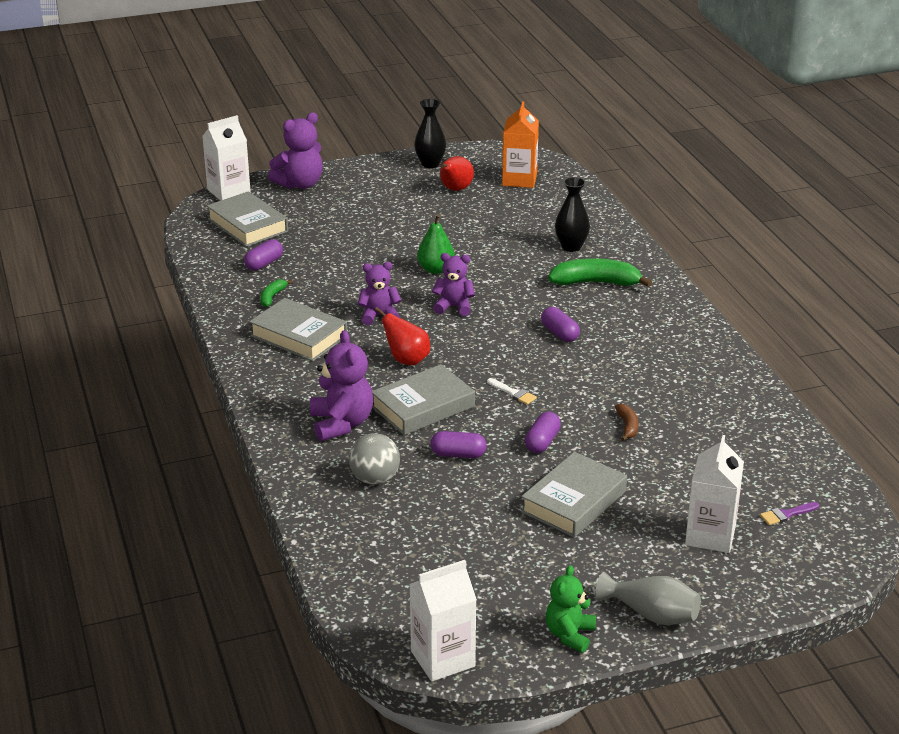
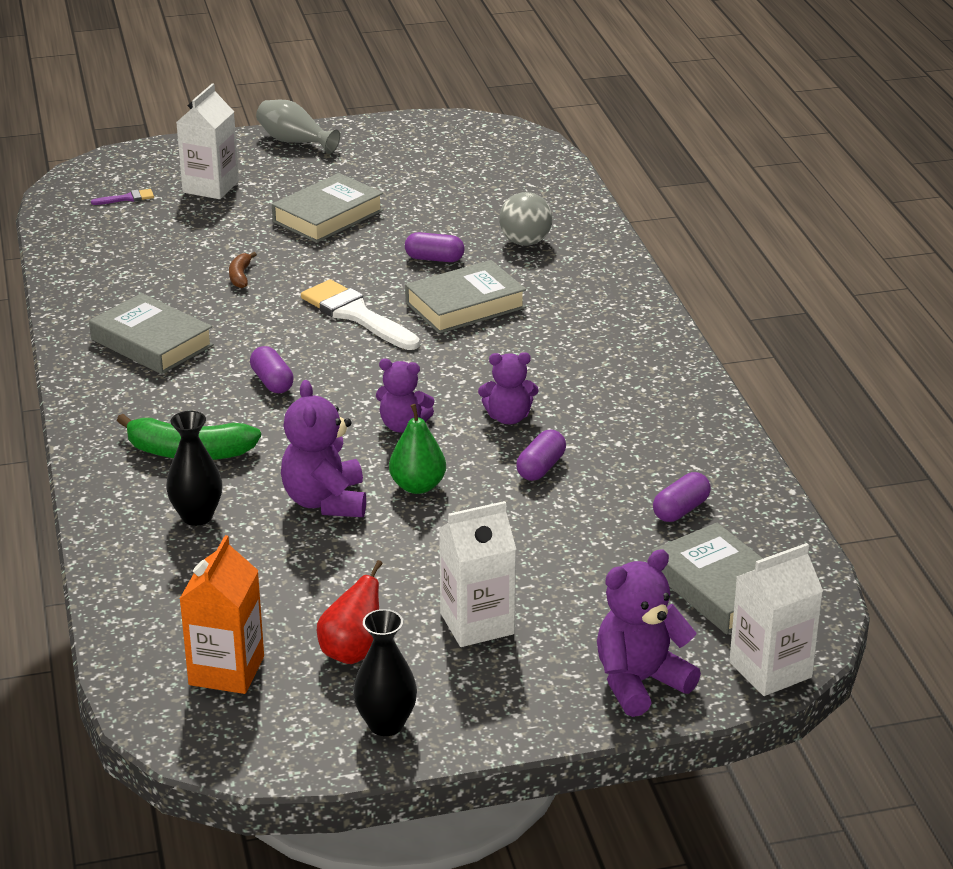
camera: 175 degrees left, 0 degrees up
(272, 297) = (660, 453): green banana -> none
(299, 336) = (617, 395): grey book -> grey book (152, 342)
(341, 424) = (560, 292): purple teddy bear -> purple teddy bear (325, 501)
(406, 360) = (478, 358): red pear -> none
(442, 659) = (477, 125): white carton -> white carton (477, 624)
(513, 393) = (356, 315): white brush -> white brush, size x2.23
(542, 442) = (340, 266): purple capsule -> purple capsule (541, 467)
(569, 634) = (369, 133): green teddy bear -> none

